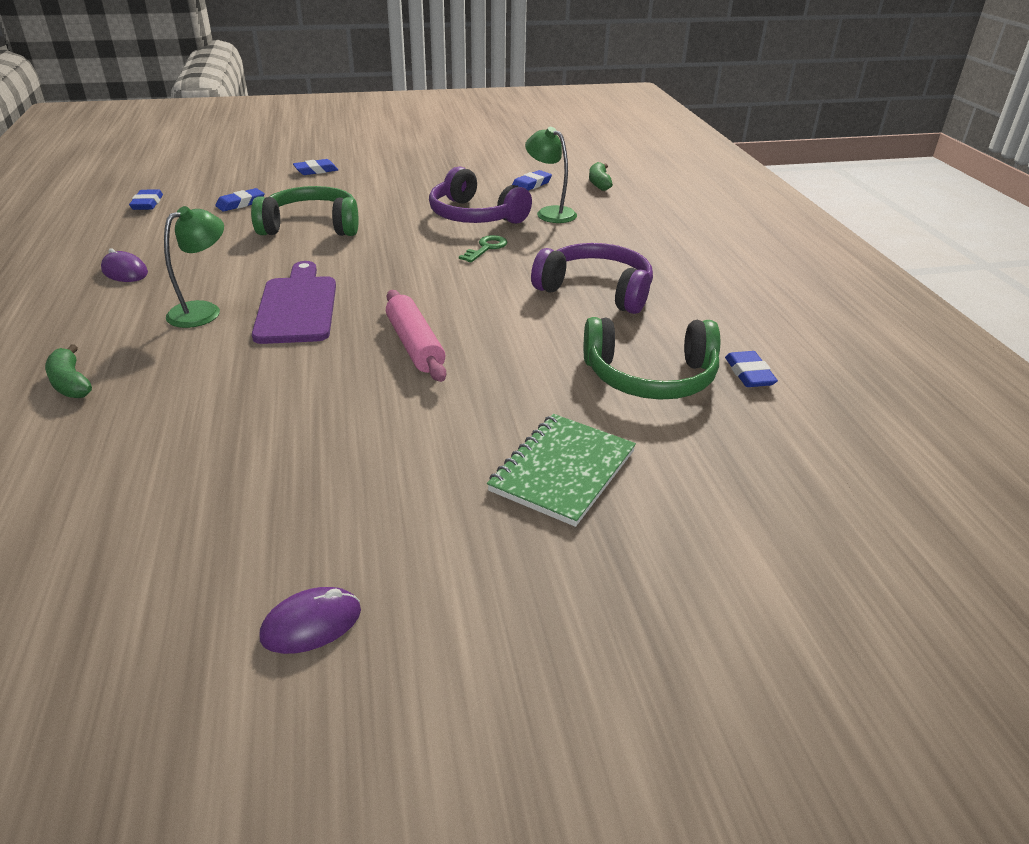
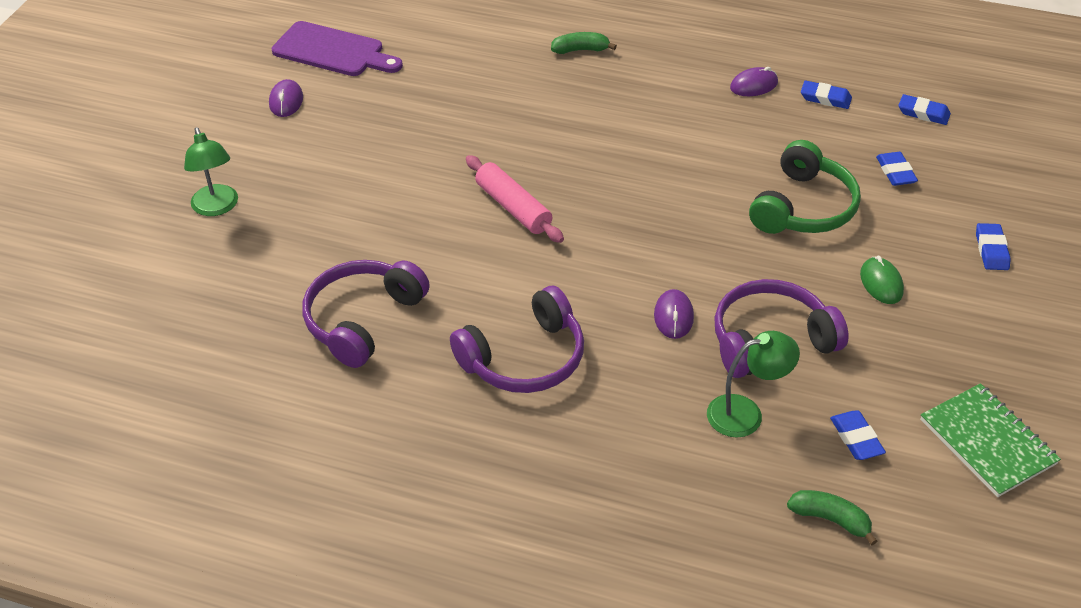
camera: 120 degrees right, 10 degrees up
(203, 311) = (650, 115): green lamp -> green lamp (217, 207)
(297, 306) = (625, 162): purple cutting board -> purple cutting board (333, 51)
(380, 194) = (881, 283): none -> green mouse
(415, 345) = (513, 207): pink rolling pin -> pink rolling pin turned 45 degrees clockwise
(486, 248) = (673, 316): green key -> purple mouse
(562, 471) = (306, 224): green notebook -> green notebook (987, 442)
(650, 377) = (362, 320): green headphones -> purple headphones
(749, 373) = (315, 384): blue eraser -> blue eraser (825, 98)

